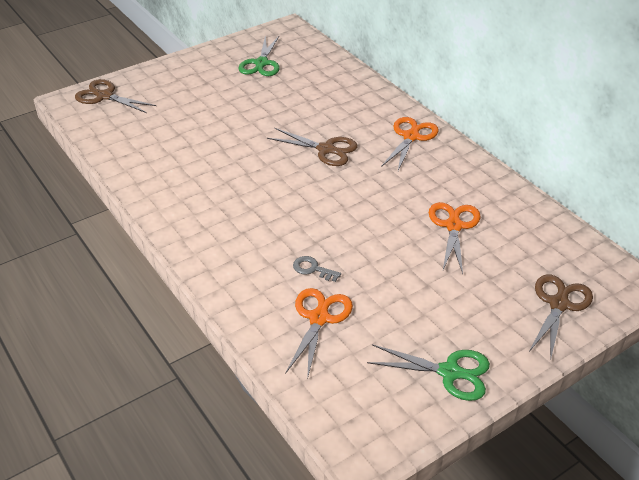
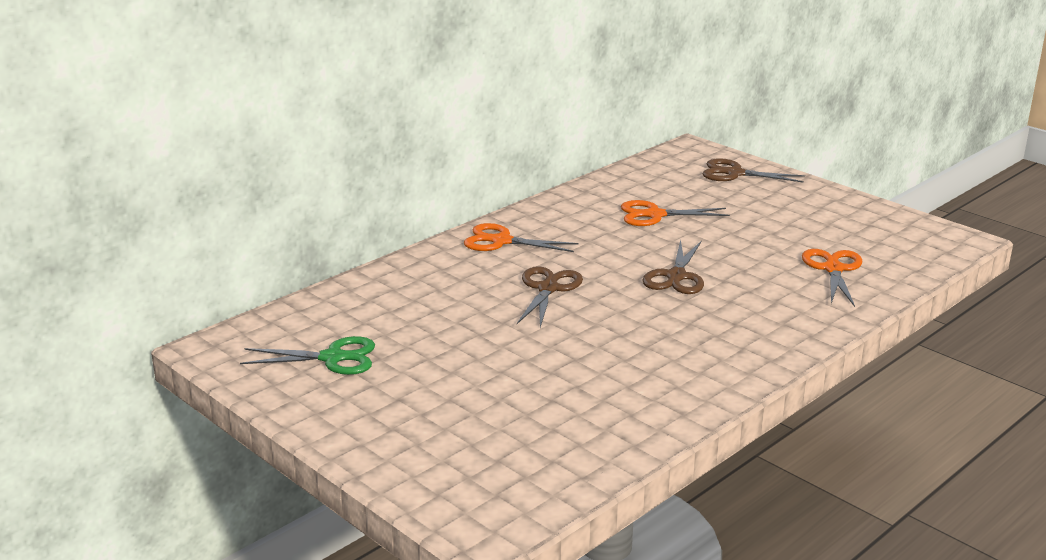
camera: 100 degrees left, 15 degrees down
(105, 96) = (463, 494): brown scissors -> brown scissors (676, 276)
(313, 269) = (767, 278): grey key -> none
(319, 318) = (833, 269): orange scissors -> orange scissors turned 90 degrees clockwise
(449, 372) = (849, 212): green scissors -> none

